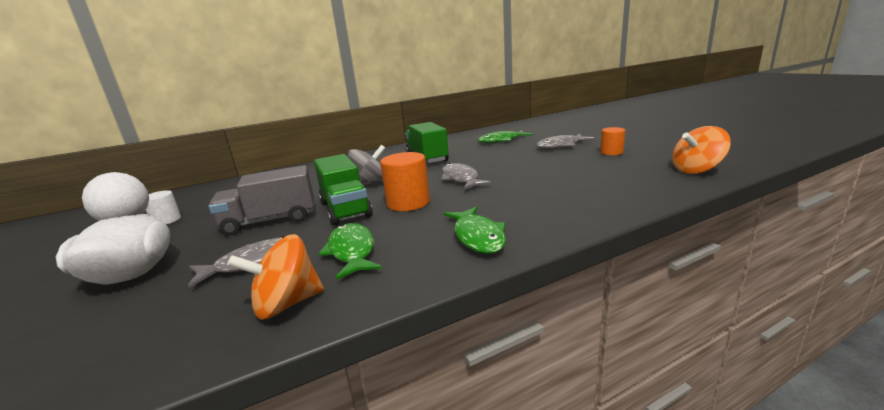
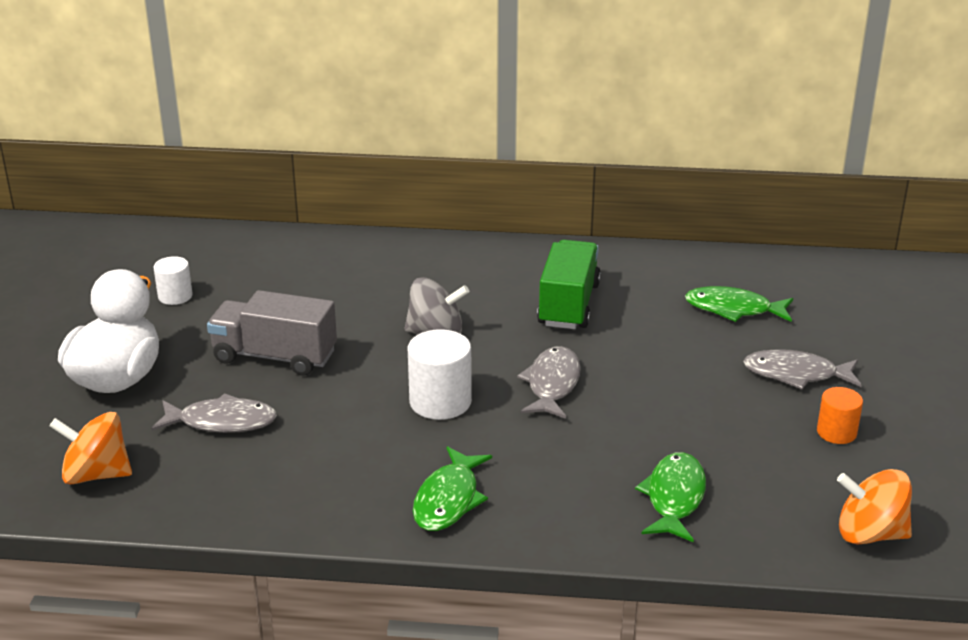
camera: 30 degrees right, 10 degrees up
(287, 304) = (217, 492): orange spinning top -> orange spinning top (96, 474)
(345, 209) = (364, 376): green truck -> none
(352, 251) = (315, 454): green fish -> green fish (674, 498)
(408, 203) = (440, 402): orange cylinder -> white cylinder

